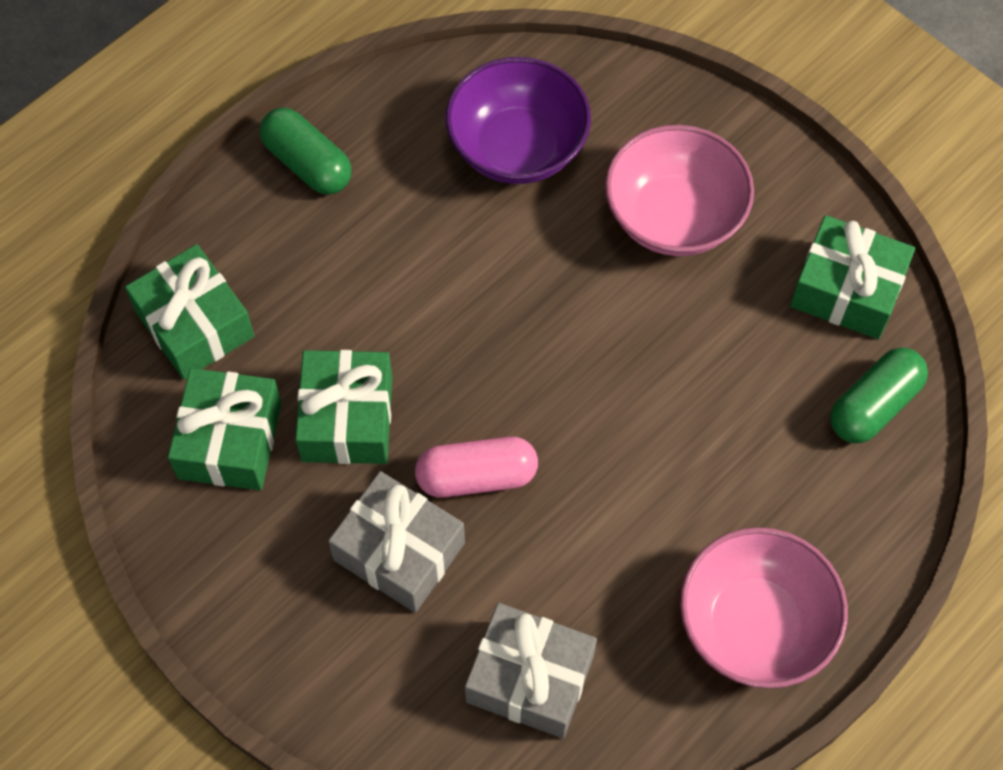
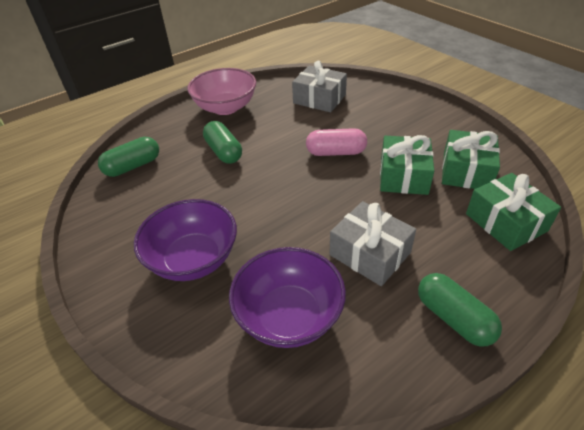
camera: 170 degrees left, 20 degrees down
(399, 551) = (373, 132): grey gift -> grey gift (370, 254)
(674, 216) = (193, 259): pink bowl -> purple bowl
(706, 462) = (224, 152): none -> green capsule
(846, 290) = (113, 213): green gift -> none

